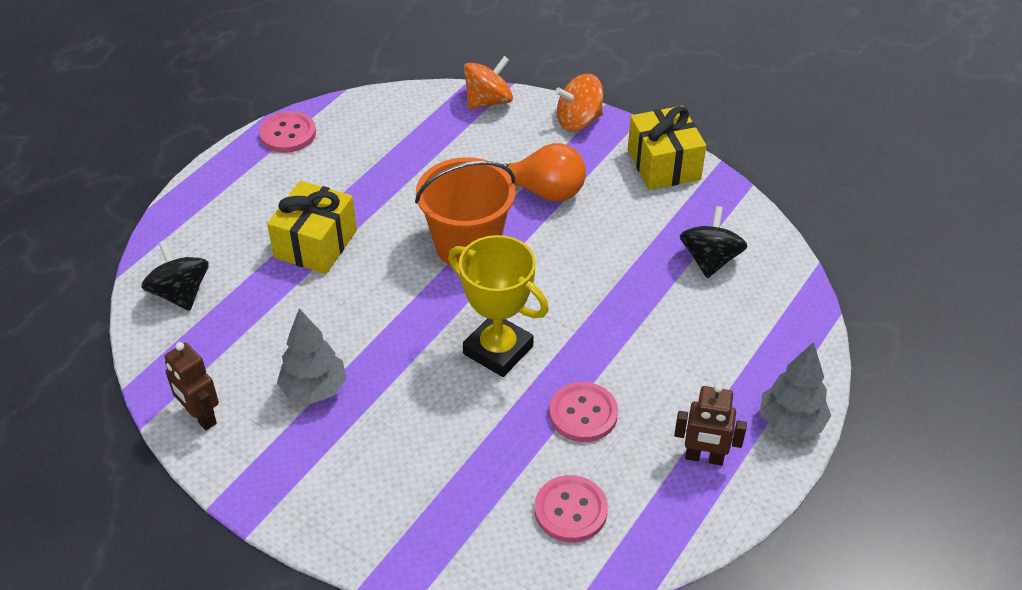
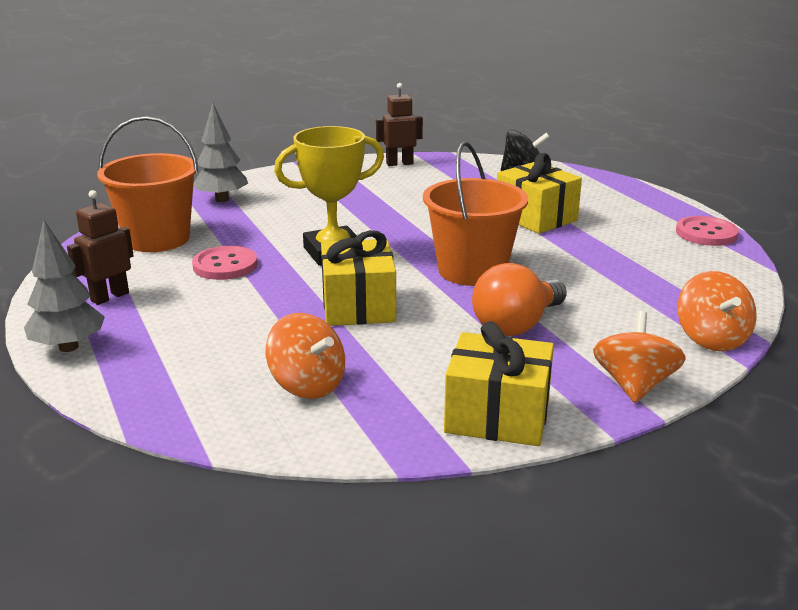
camera: 120 degrees right, 20 degrees down
(314, 389) = (380, 192): grey tree -> grey tree (222, 199)
(570, 510) = (157, 239): pink button -> orange bucket
(583, 285) = (358, 306): none -> yellow gift
(710, 260) = (307, 385): black spinning top -> orange spinning top

